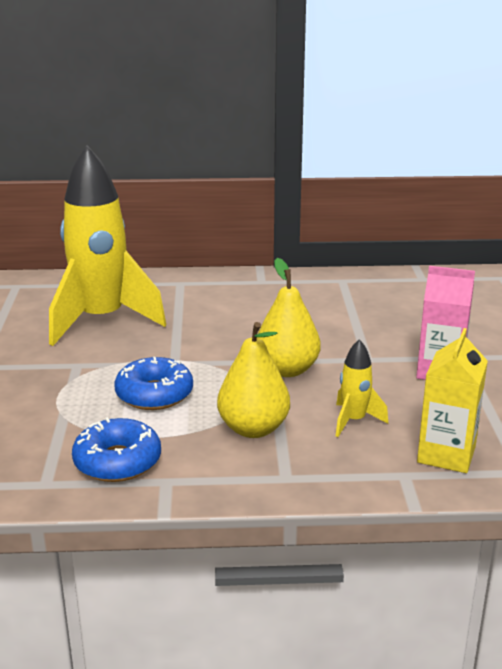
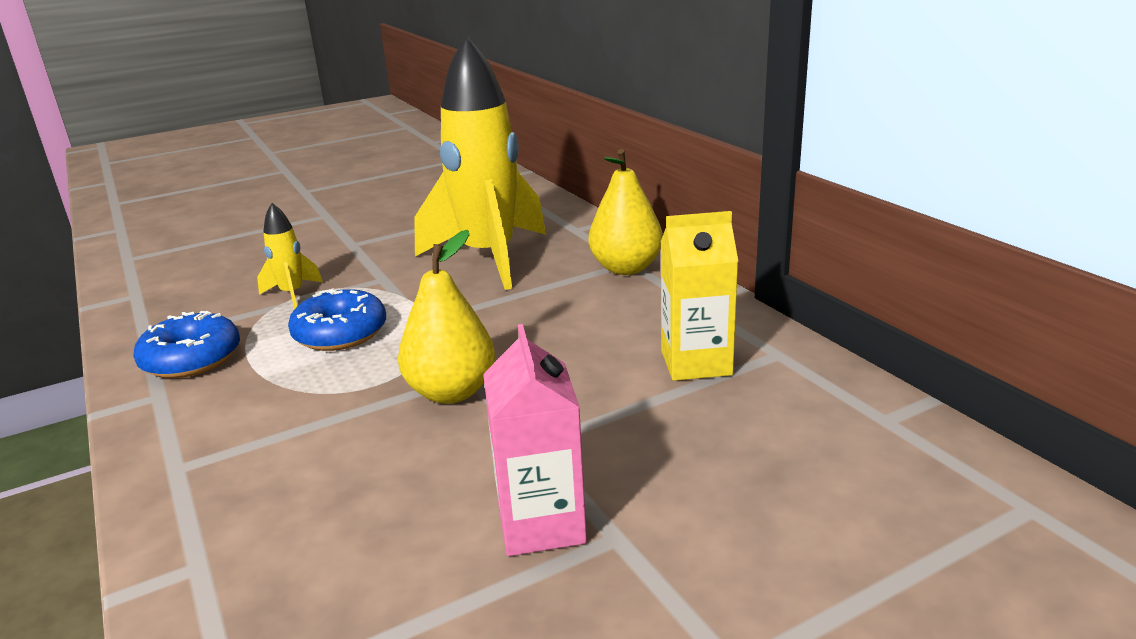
camera: 65 degrees right, 0 degrees up
(253, 429) = (286, 413): yellow pear -> yellow pear (626, 268)
(354, 421) = (336, 481): yellow rocket -> yellow rocket (292, 294)
(446, 454) = (265, 595): yellow carton -> yellow carton (696, 363)

